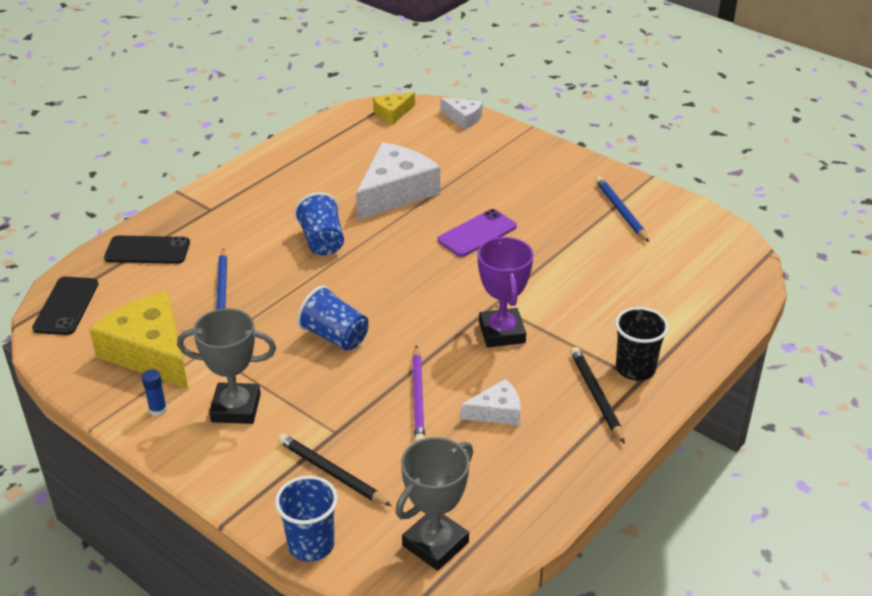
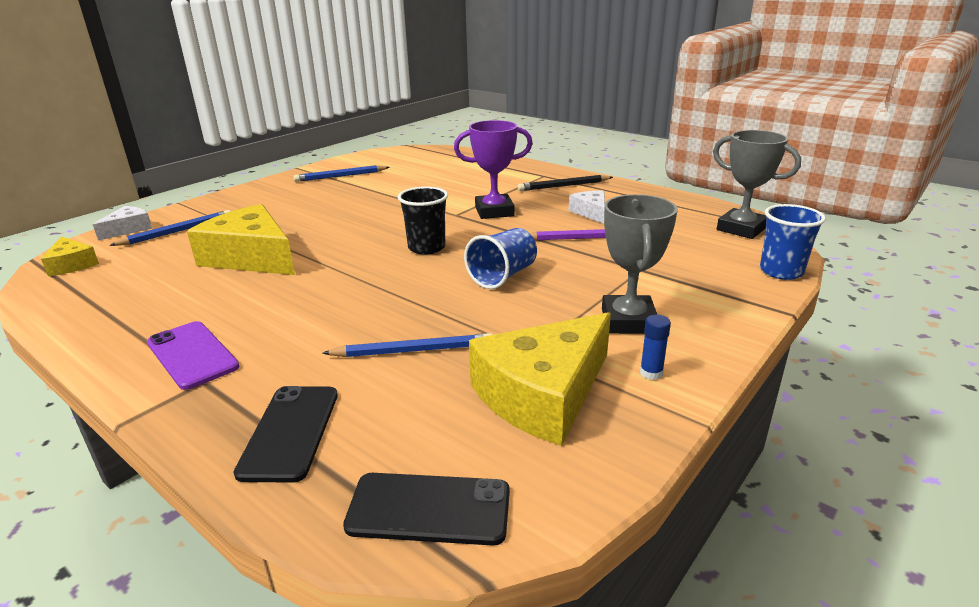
camera: 90 degrees left, 10 degrees down
(322, 241) = (328, 292): blue cup -> none
(331, 473) = (693, 268): black pencil -> none
(395, 192) = (251, 257): white cheese -> yellow cheese
(456, 143) = (177, 231): none -> blue pencil
(477, 233) = (348, 221): purple phone -> purple phone (192, 355)
(635, 368) = (532, 176): black cup -> black cup (426, 248)

